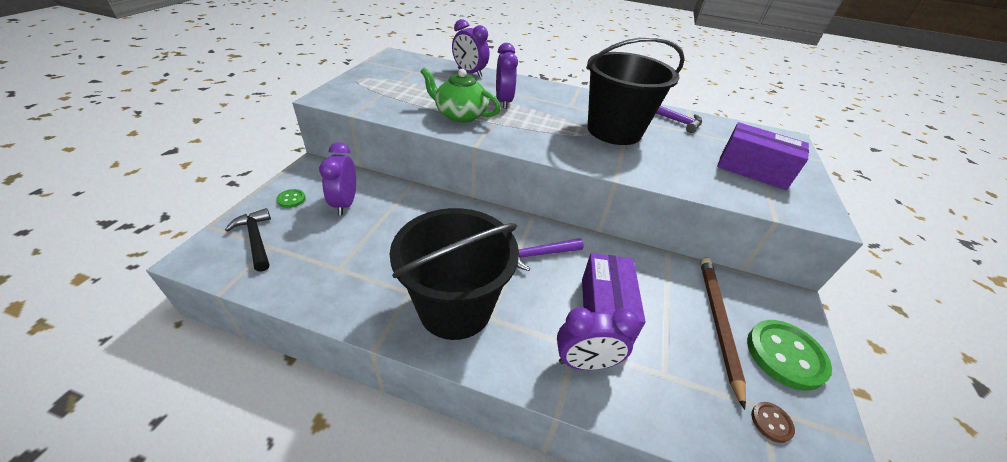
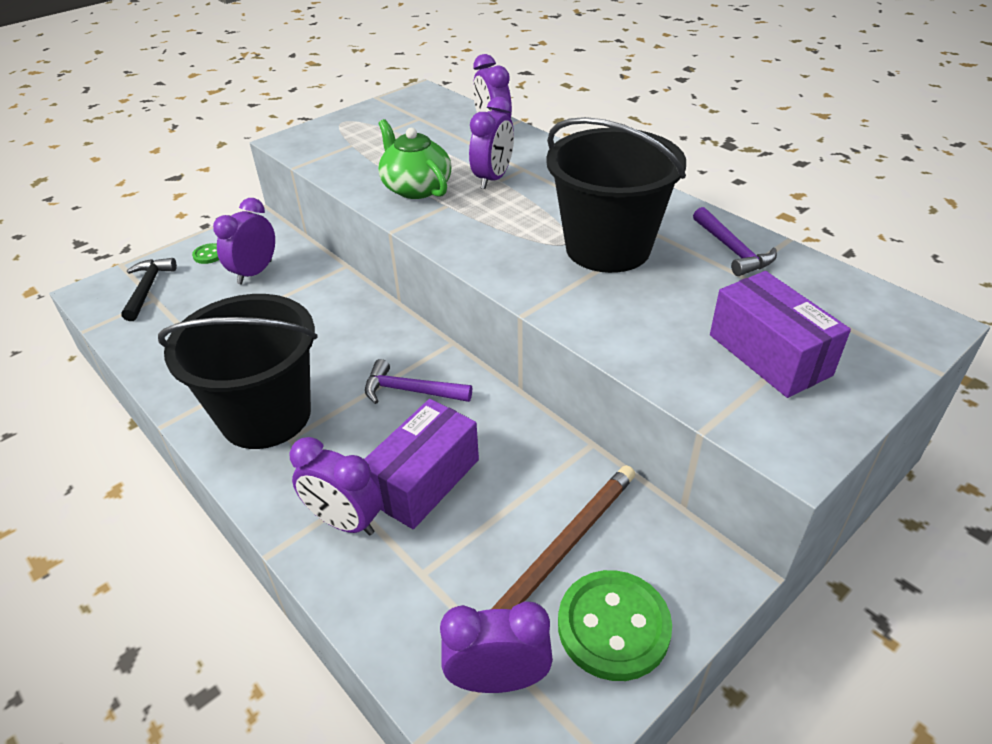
camera: 35 degrees right, 0 degrees up
(771, 422) = (497, 679): brown button -> purple clock

